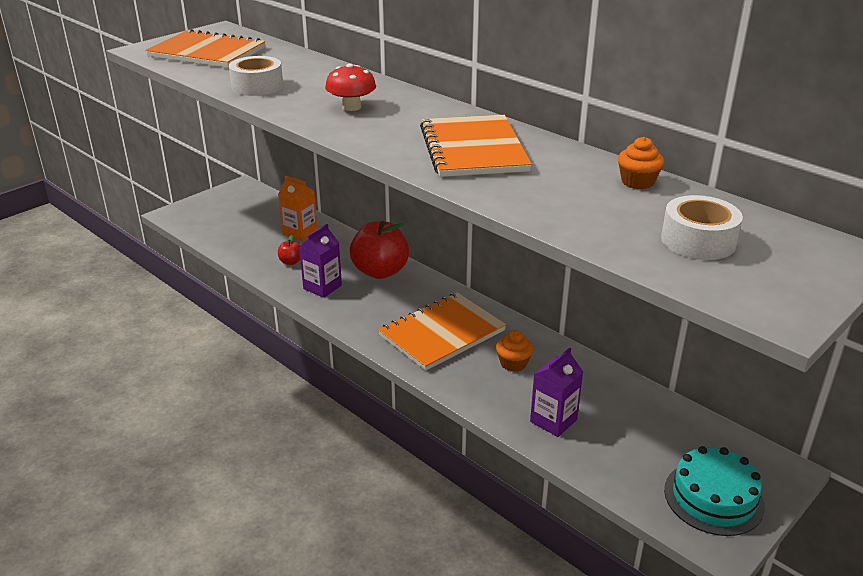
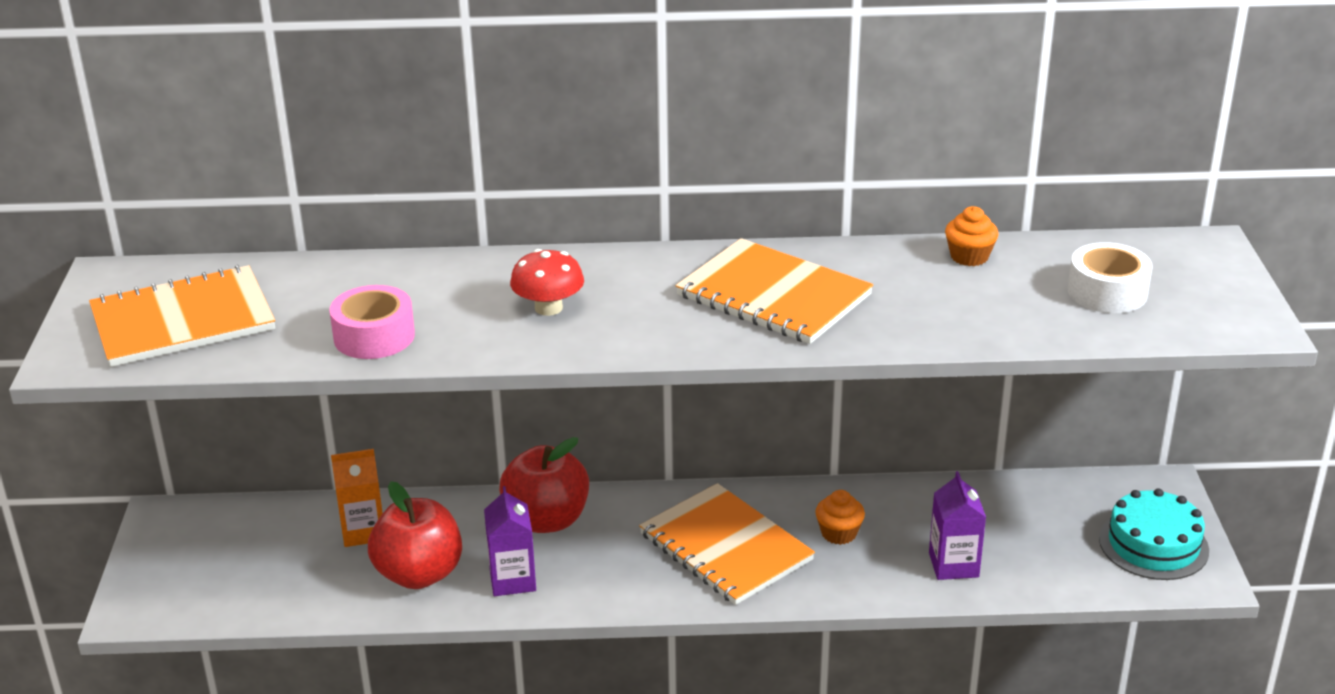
camera: 45 degrees left, 0 degrees up
(257, 86) = (374, 336): white tape -> pink tape
(291, 262) = (419, 574): red apple -> red apple, size x2.27
(442, 333) = (725, 547): orange notebook -> orange notebook turned 45 degrees counterclockwise

